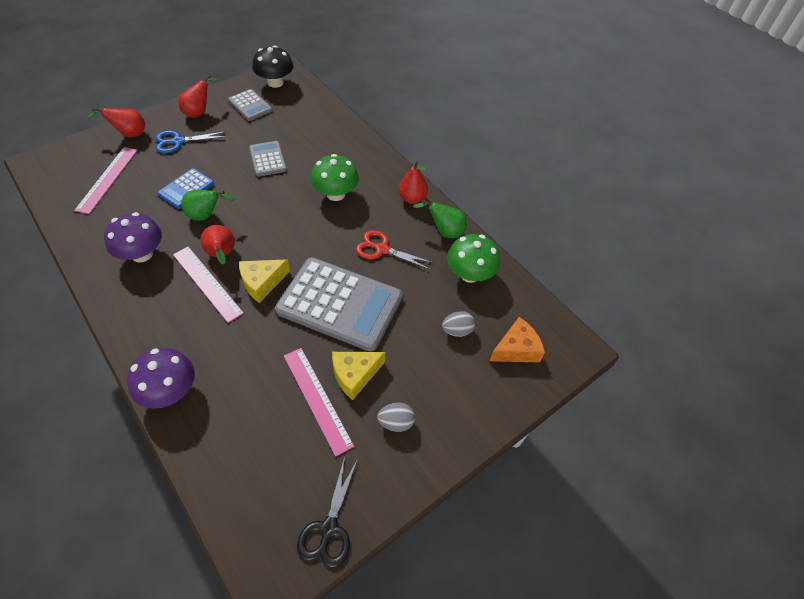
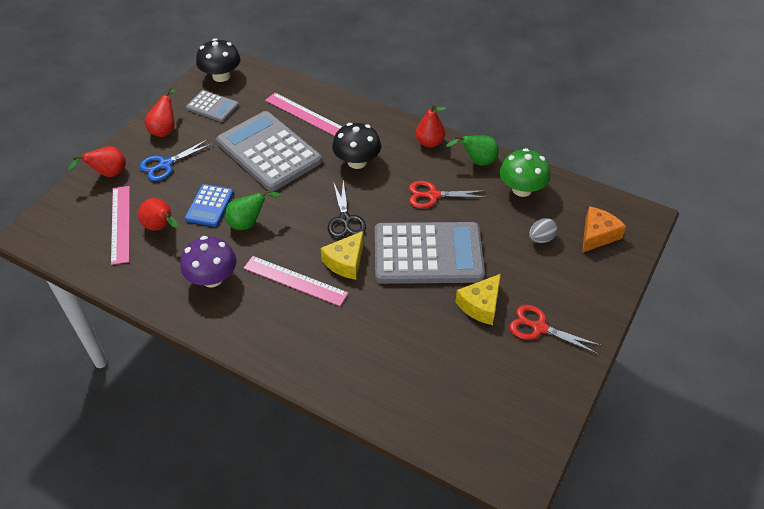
camera: 20 degrees left, 5 degrees down
(170, 391) = (331, 379): purple mushroom -> none
(222, 255) = (290, 252): red pear -> red pear (161, 227)
(268, 159) = (269, 152): grey calculator -> grey calculator, size x2.03
(317, 399) = (463, 335): pink ruler -> pink ruler (304, 114)
(328, 529) = (539, 425): black scissors -> black scissors (345, 220)
(335, 194) = (357, 162): green mushroom -> black mushroom
(396, 422) = (539, 327): grey egg -> red scissors

